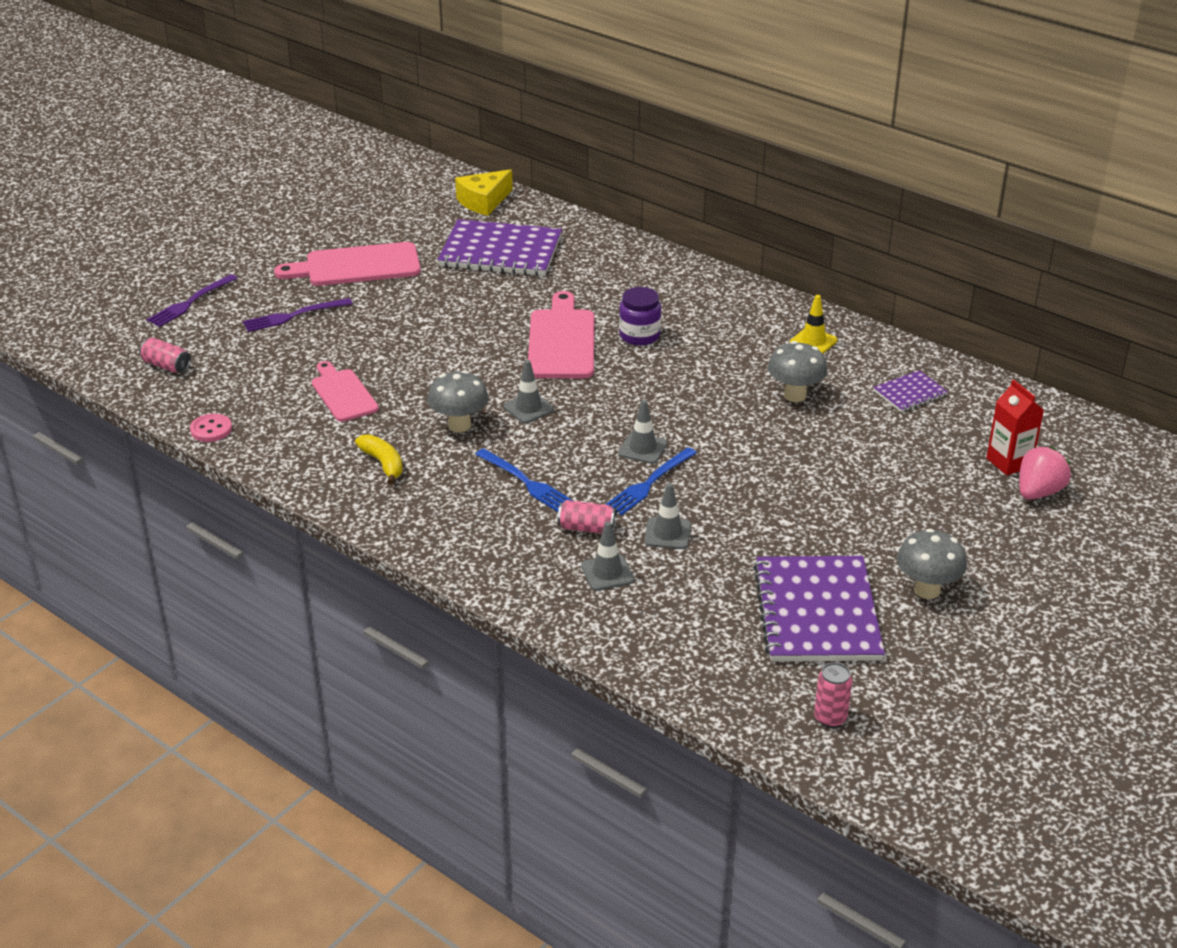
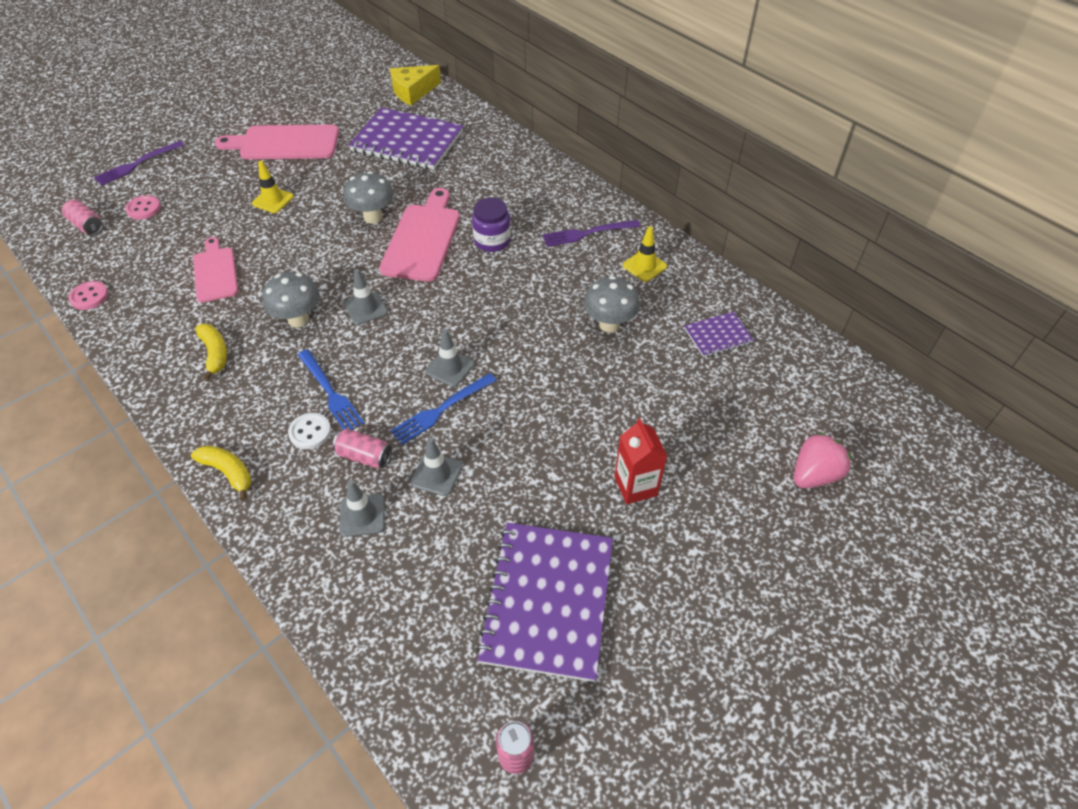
camera: 10 degrees right, 15 degrees up
(224, 344) = (144, 209): none -> pink button
(293, 316) = (212, 187): purple fork -> purple fork (587, 233)
(372, 322) = (273, 200): none -> yellow traffic cone
(452, 556) = (228, 472): none -> yellow banana
(521, 516) = (310, 432): none -> white button
(927, 590) = (668, 588): grey mushroom -> grey mushroom (373, 217)
(1009, 462) = (793, 432): red carton -> red carton (635, 486)

